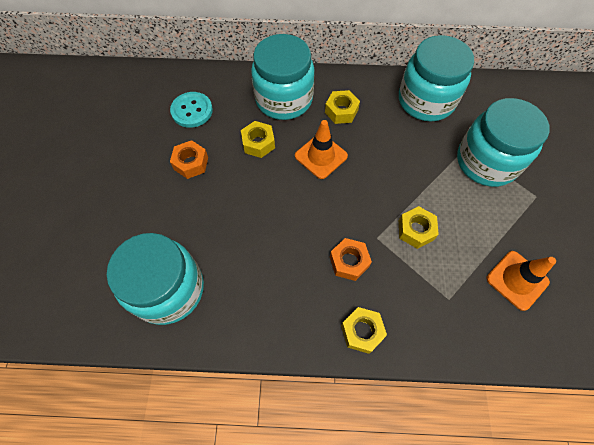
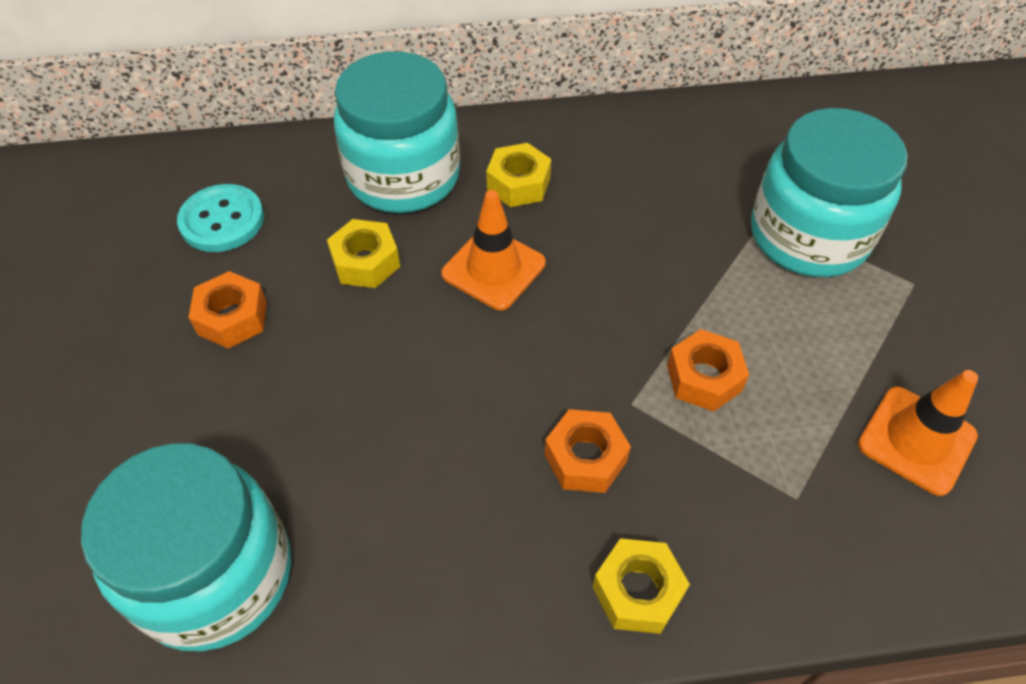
camera: 10 degrees left, 10 degrees down
(415, 230) = (704, 378): yellow nut -> orange nut
(426, 101) = (674, 146): turquoise jar -> none

